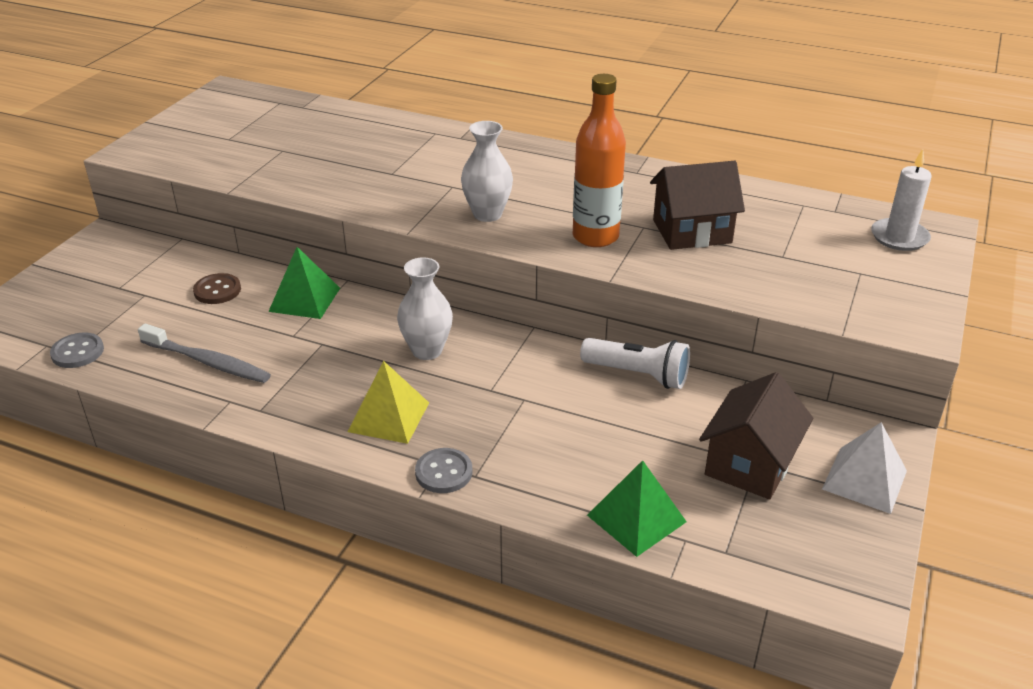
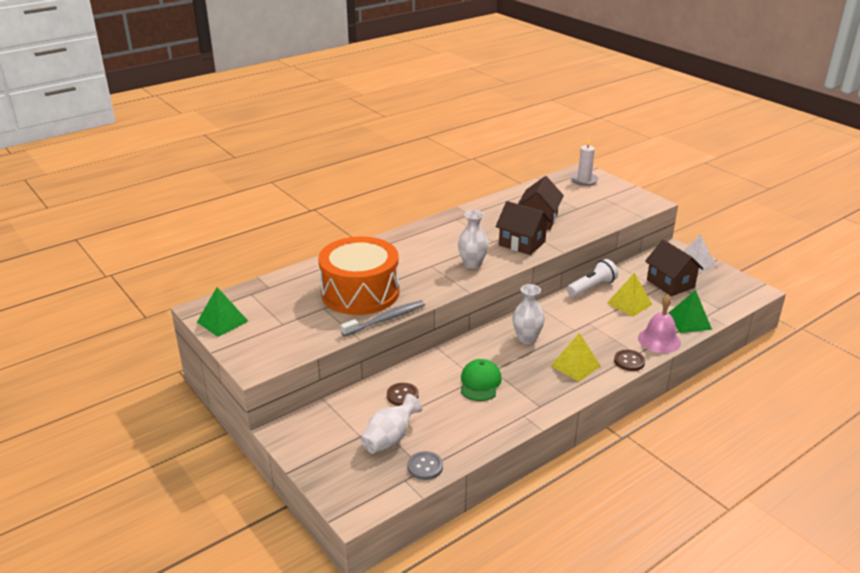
camera: 60 degrees left, 5 degrees down
(122, 309) = (390, 439): none -> white vase
(207, 362) = (478, 415): grey toothbrush -> grey toothbrush (386, 319)
(284, 341) = (480, 383): none -> green cap
(305, 299) = (442, 365): green pyramid -> green pyramid (222, 321)
(337, 160) = (360, 292): none -> orange drum
(444, 472) = (629, 361): grey button -> brown button
(539, 493) = (659, 340): none -> pink bell
(595, 237) = (522, 243): orange bottle -> brown house
(628, 429) = (629, 303): none -> yellow pyramid

